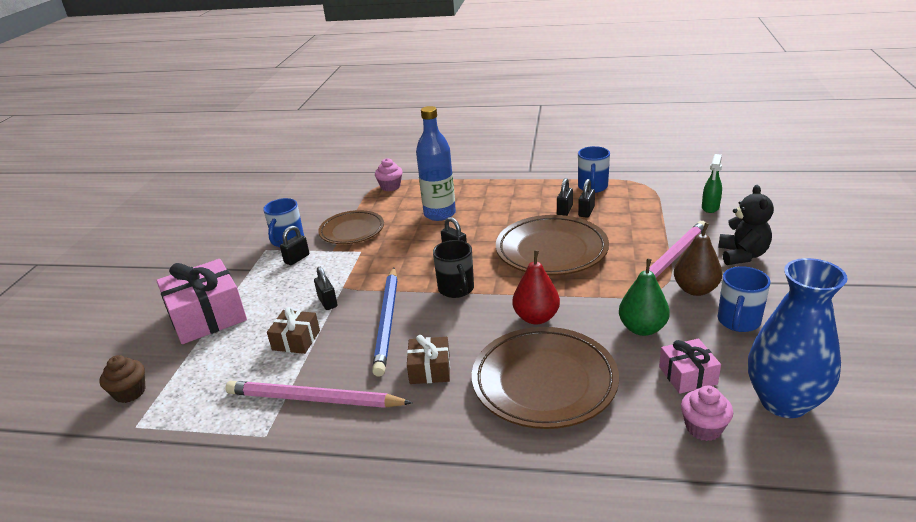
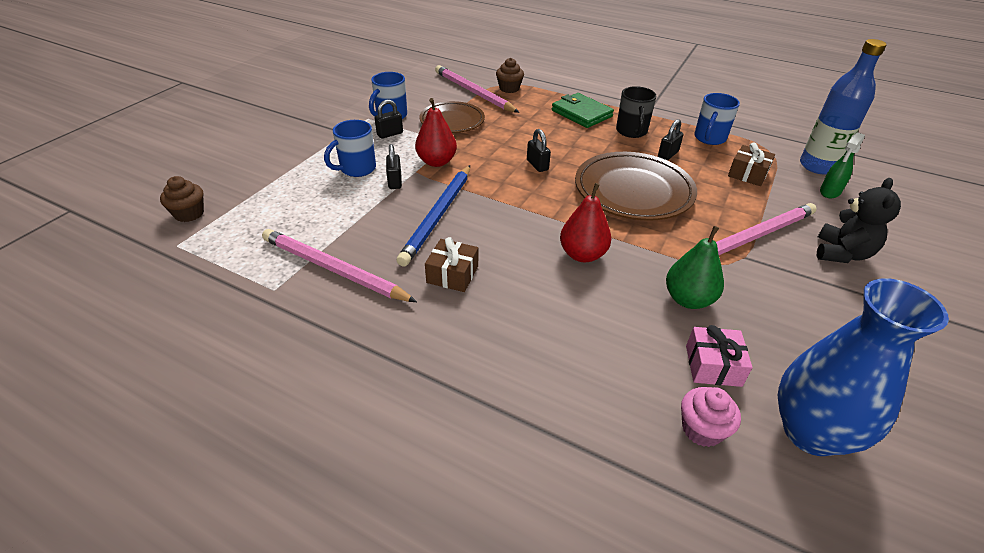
camera: 15 degrees right, 10 degrees up
(207, 316) = (287, 165): pink gift -> none
(296, 340) = (348, 209): brown gift -> brown gift (748, 174)
(358, 198) = (473, 92): none -> pink pencil
(358, 273) = (436, 162): none -> red pear
(390, 186) = (509, 88): pink cupcake -> brown cupcake
(439, 214) = (541, 126): blue bottle -> blue bottle (817, 166)
(456, 289) = (519, 203): black mug -> black mug (631, 132)
(470, 193) = (581, 113): none -> green wallet
(544, 382) = (556, 323): brown plate -> none
(586, 212) = (690, 161): black padlock -> none
(695, 289) = (768, 275): brown pear -> none
(738, 322) = (800, 325): blue mug -> blue mug (357, 169)

